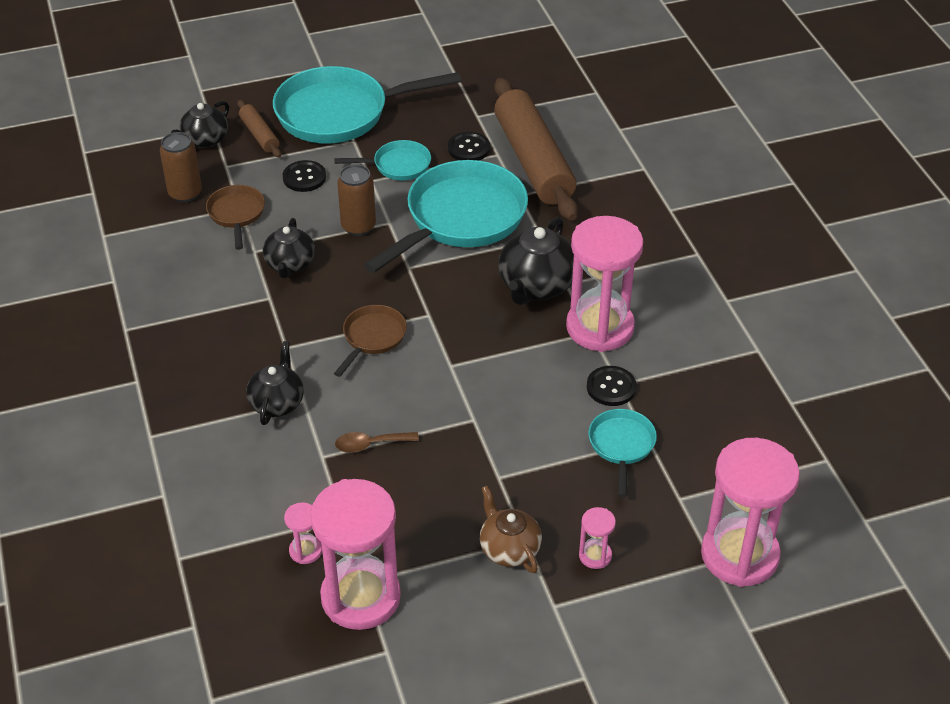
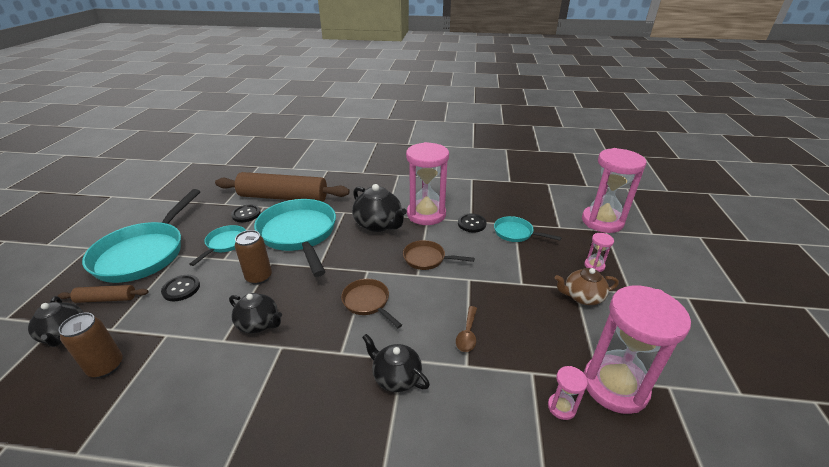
camera: 65 degrees left, 10 degrees down
(236, 214) = (171, 339): brown pan -> brown pan (427, 259)

